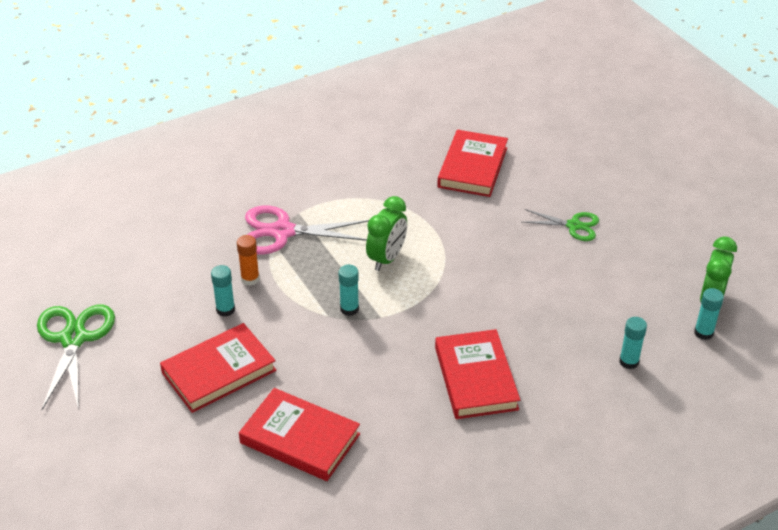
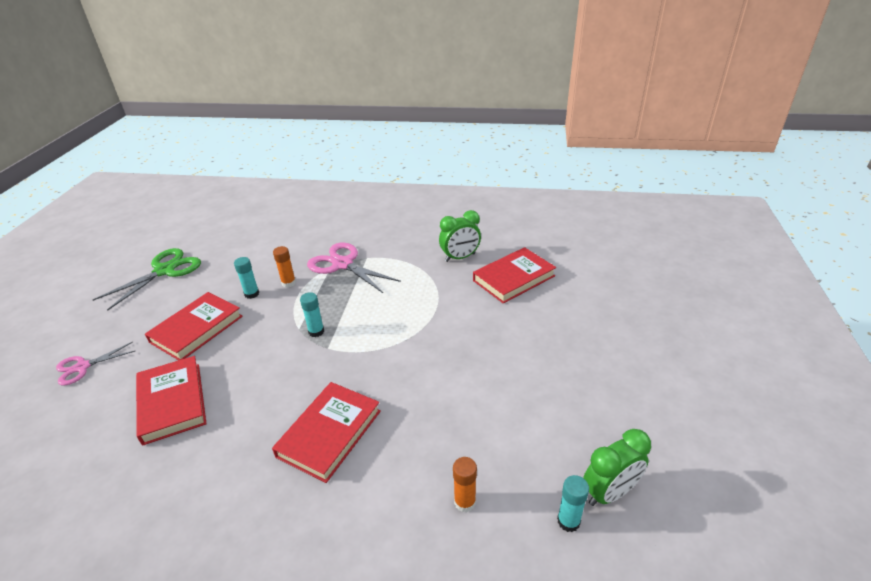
camera: 40 degrees right, 5 degrees down
(149, 469) = (82, 367): none -> pink scissors
(219, 371) = (196, 329): red book -> red book turned 60 degrees counterclockwise
(387, 258) = (381, 311): green clock -> green clock (460, 257)
(574, 226) = (546, 355): green scissors -> none
(629, 362) = (465, 502): turquoise glue stick -> orange glue stick

